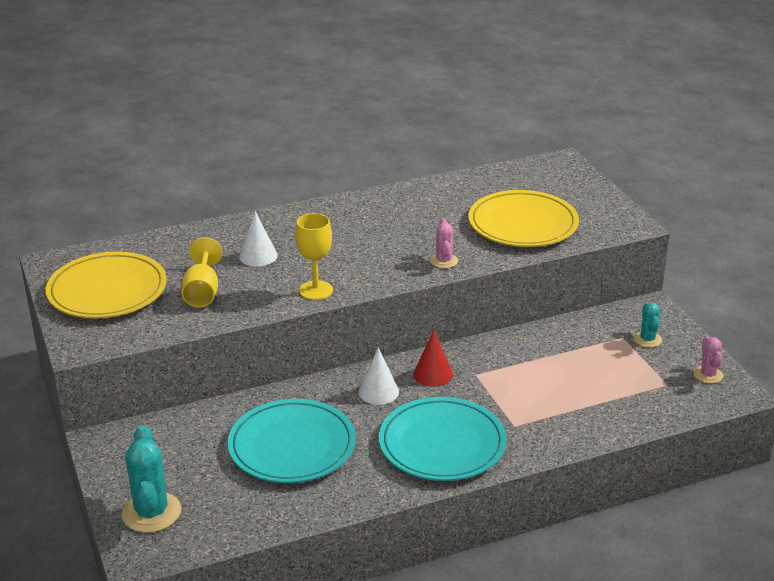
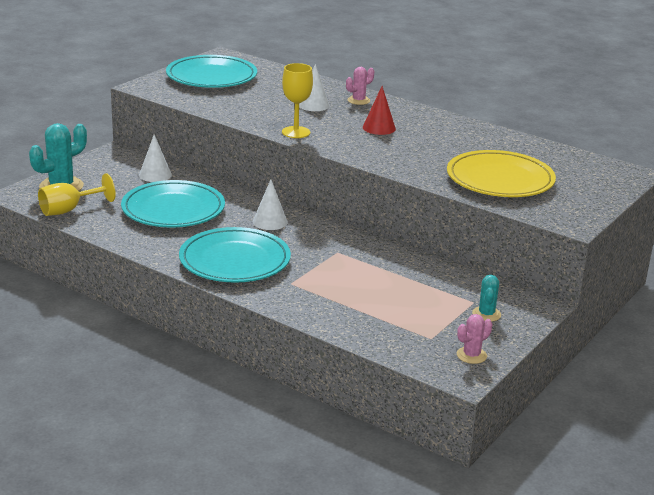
camera: 55 degrees right, 5 degrees down
(107, 291) = (211, 77): yellow plate -> turquoise plate
(194, 430) = (155, 175): none -> white cone
(202, 292) = (246, 101): yellow goblet -> yellow goblet (69, 210)
(433, 374) = (316, 235): red cone -> red cone (379, 128)
(444, 261) = (398, 163): pink cactus -> pink cactus (358, 100)
(647, 339) = (486, 314): turquoise cactus -> turquoise cactus turned 45 degrees counterclockwise

